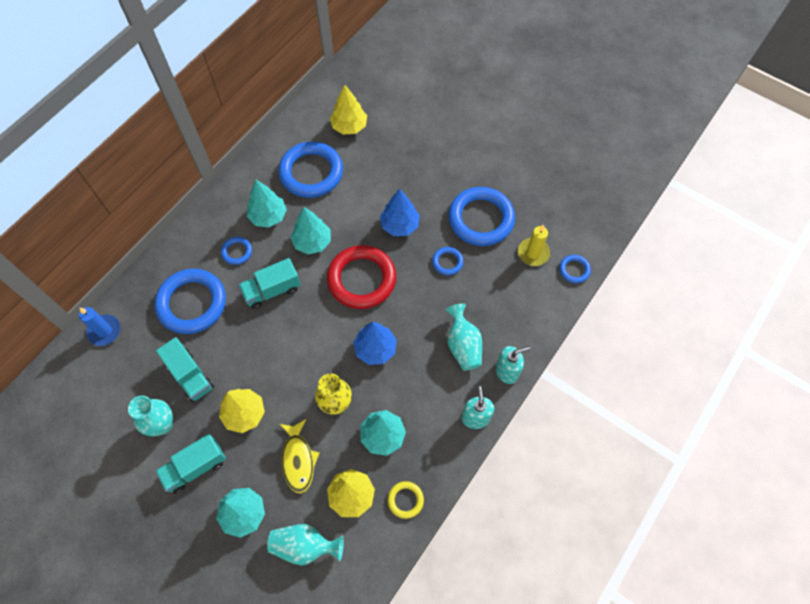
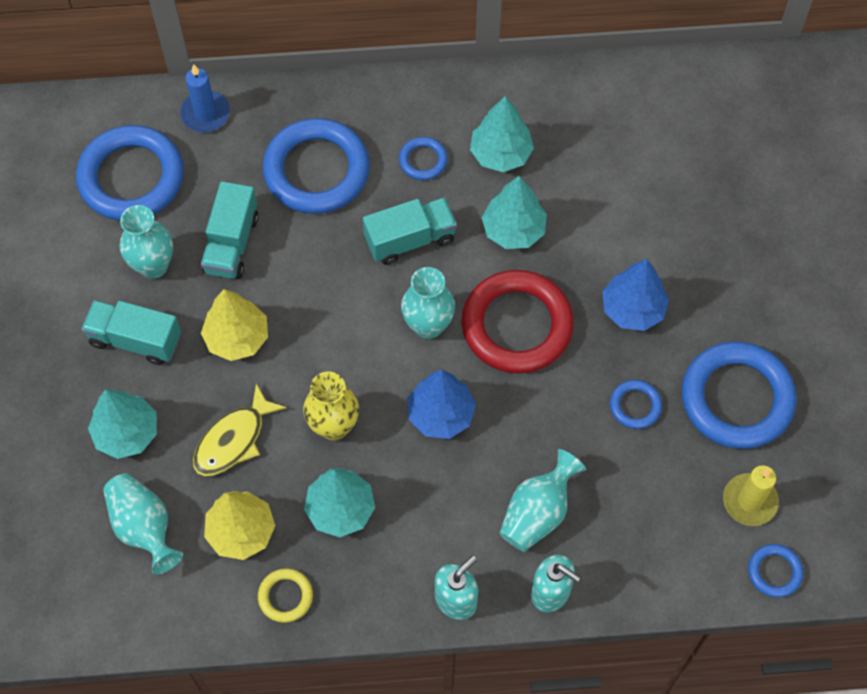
camera: 50 degrees right, 0 degrees up
(272, 290) = (410, 239): turquoise truck -> turquoise truck turned 135 degrees clockwise
(311, 172) = (606, 150): blue ring -> blue ring (131, 177)
(324, 318) = (428, 325): none -> turquoise vase
(349, 126) = (715, 137): yellow tree -> none

